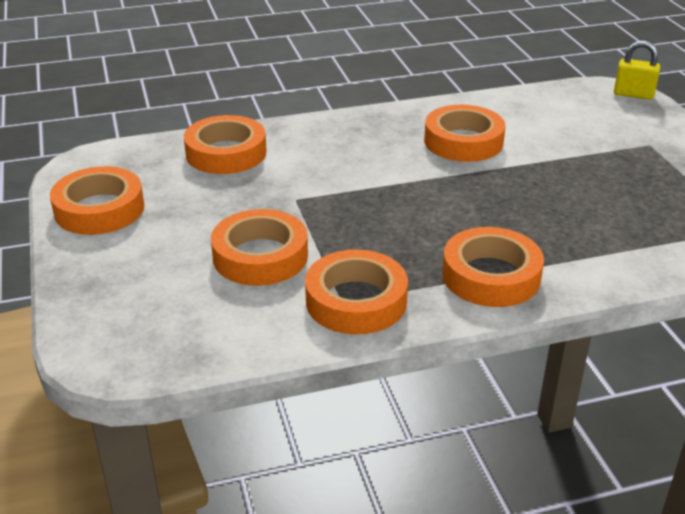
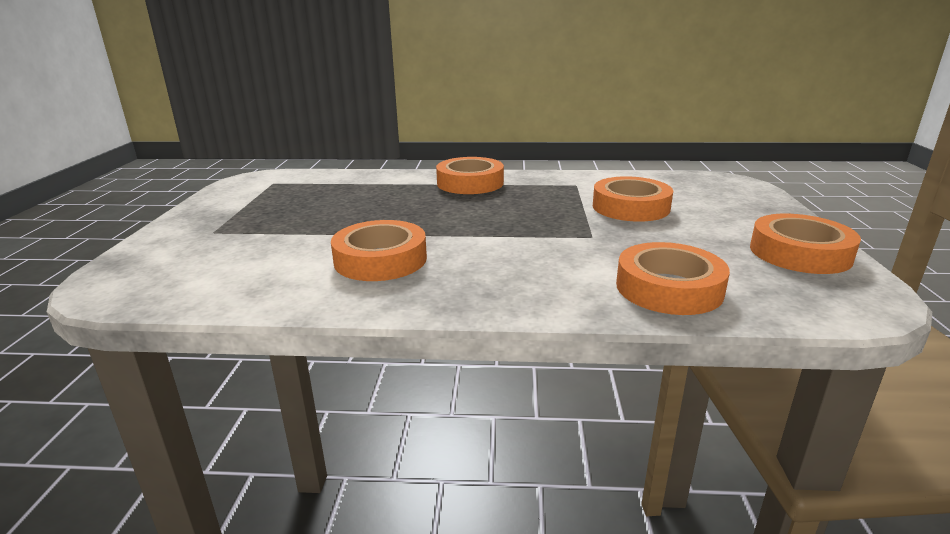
camera: 160 degrees left, 10 degrees down
(356, 301) = (567, 183): orange tape -> none
(633, 94) = (102, 280): yellow padlock -> none

